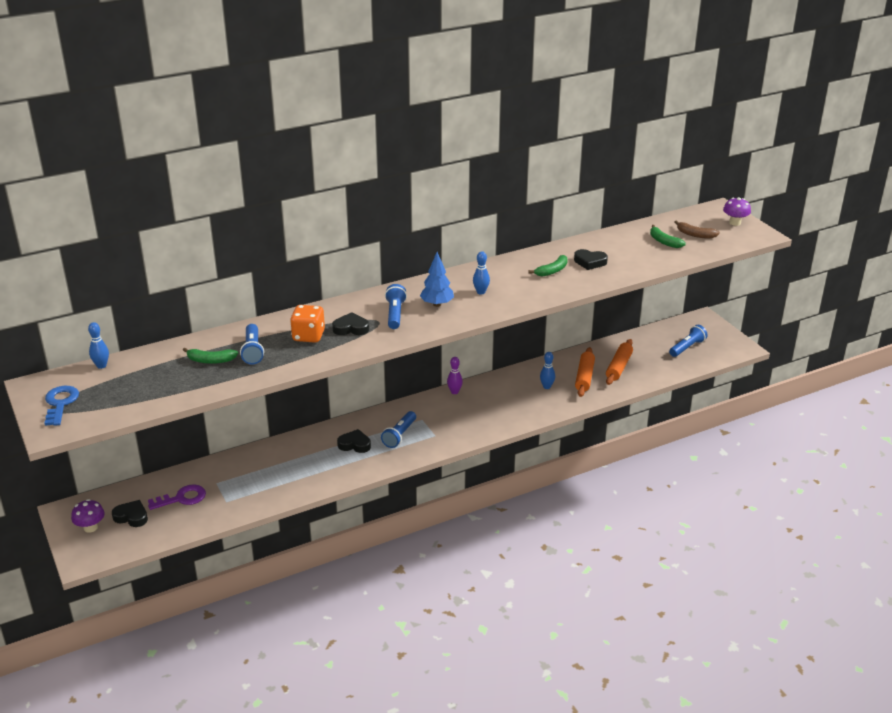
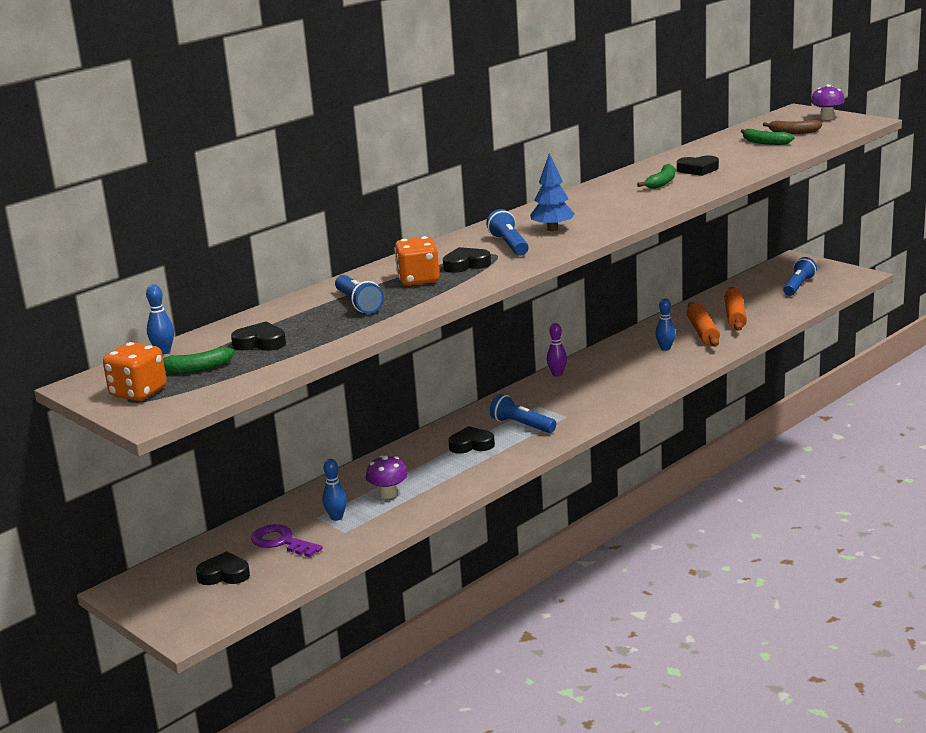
camera: 15 degrees left, 10 degrees down
(60, 403) = (138, 393): blue key -> orange dice
(90, 527) = (173, 598): purple mushroom -> purple mushroom (388, 494)
(165, 374) = (260, 343): none -> black heart
(182, 498) = (281, 542): purple key -> purple key turned 105 degrees counterclockwise
(210, 360) = (310, 321): green banana -> green banana (196, 369)
(399, 435) = (521, 425): blue flashlight -> blue flashlight turned 120 degrees clockwise
(481, 292) = (595, 211): blue bowling pin -> blue bowling pin (336, 517)

